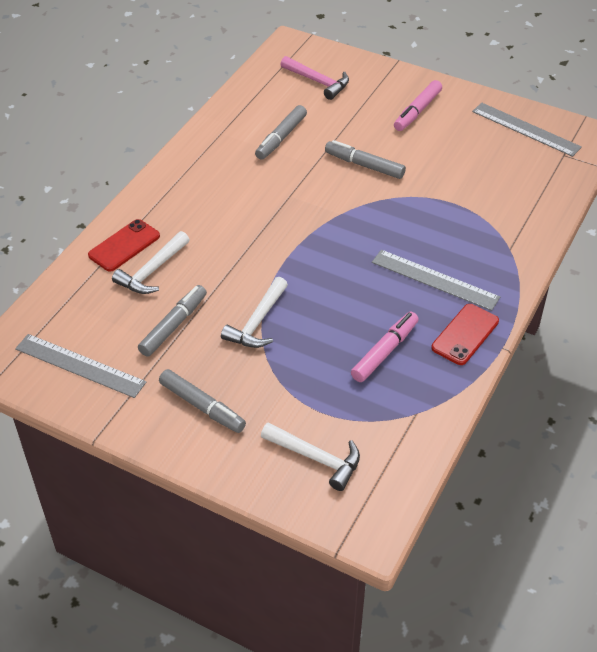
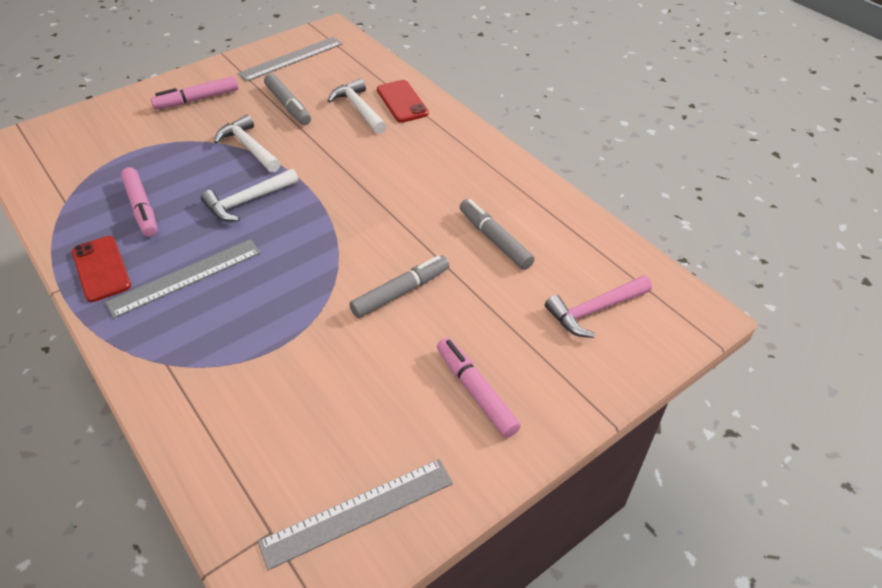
camera: 115 degrees right, 0 degrees up
(202, 406) = (197, 100): grey marker -> pink marker
(316, 458) = (92, 137): white hammer -> white hammer (247, 201)

